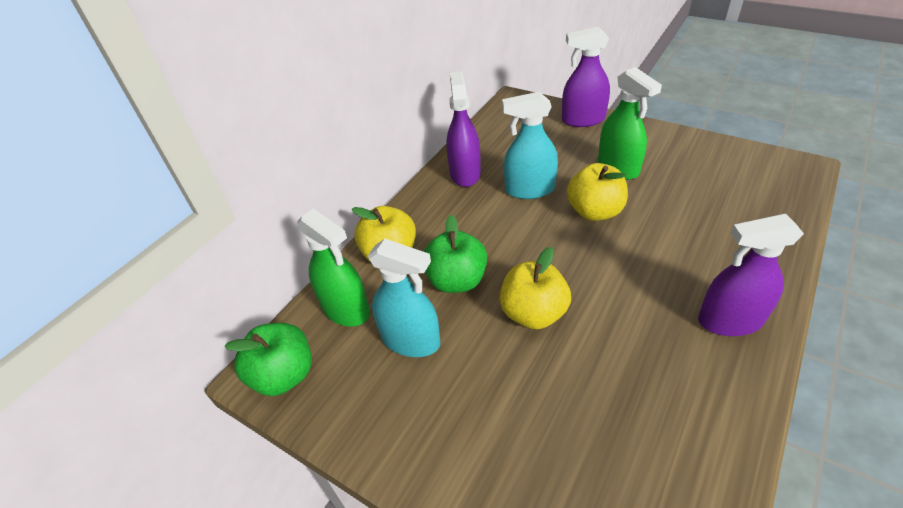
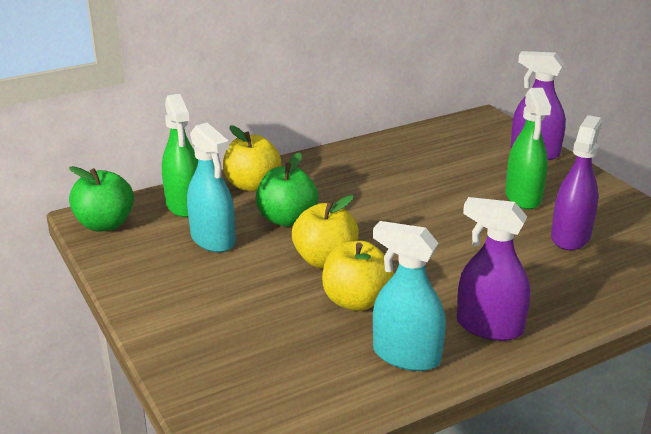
camera: 25 degrees right, 15 degrees down
(465, 173) = (374, 155): purple spray bottle -> purple spray bottle (570, 237)
(529, 189) = (419, 184): turquoise spray bottle -> turquoise spray bottle (406, 356)
(594, 211) = (460, 218): yellow apple -> yellow apple (356, 301)

